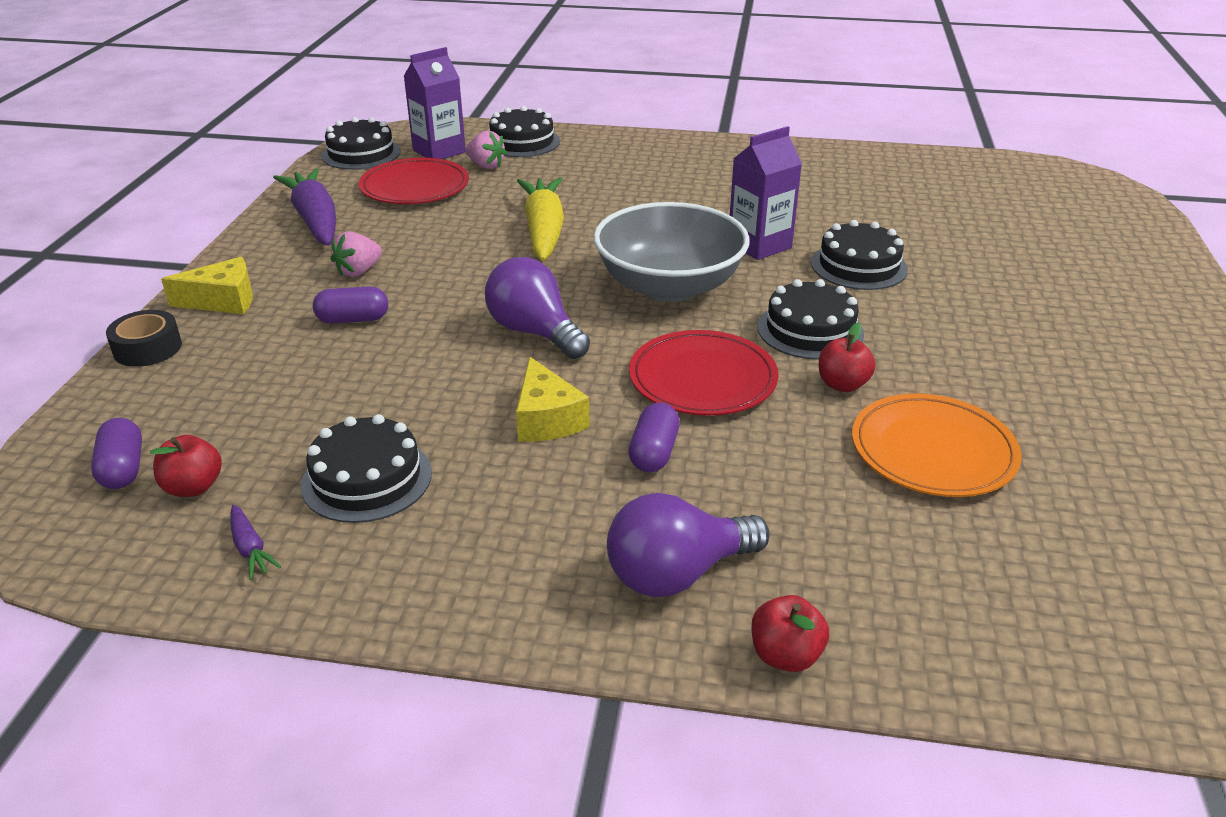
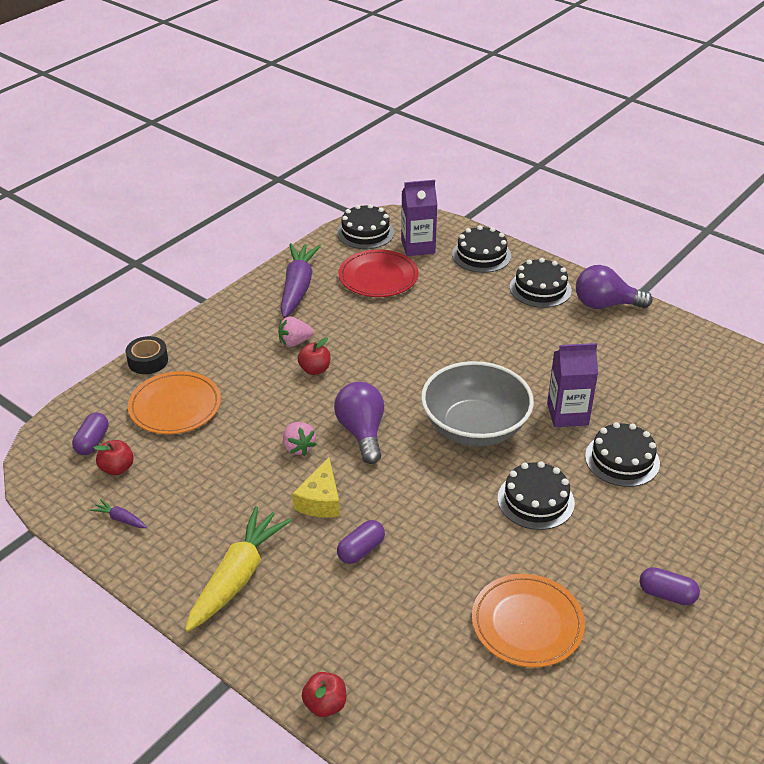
camera: 30 degrees right, 5 degrees up
(223, 301) = (206, 338): yellow cheese -> none
(234, 385) = (175, 406): none -> orange plate
(250, 549) = (120, 519): purple carrot -> purple carrot turned 120 degrees clockwise
(353, 319) = (266, 381): purple capsule -> purple capsule (667, 594)
(367, 479) = (200, 500): black cake -> black cake (540, 289)
(486, 166) = (439, 272): pink strawberry -> pink strawberry (298, 447)
(544, 231) = (432, 347): yellow carrot -> yellow carrot (237, 577)
(677, 573) = (311, 632): purple light bulb -> purple light bulb (605, 305)
(702, 379) = (433, 510): red plate -> none
(842, 384) = (517, 551): red apple -> red apple (315, 369)

